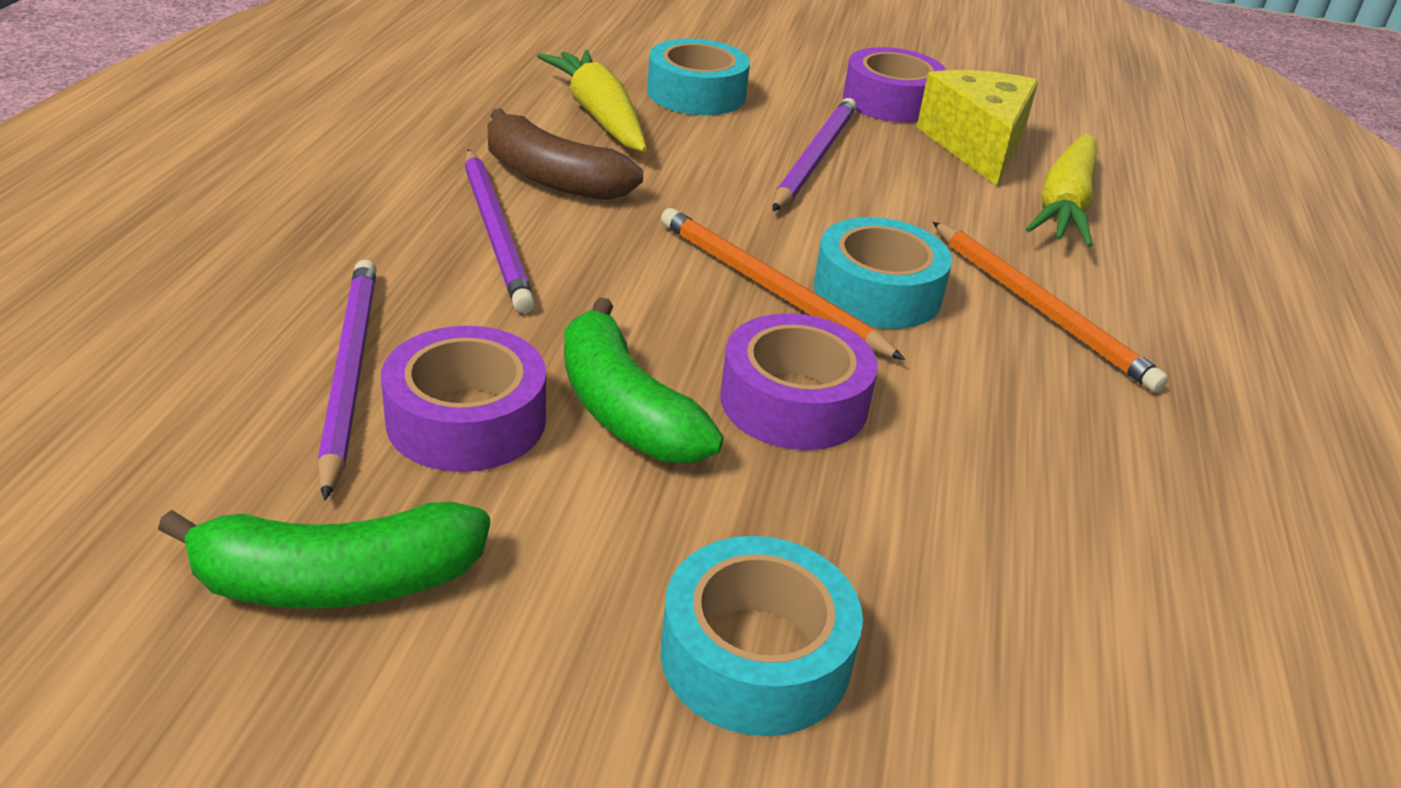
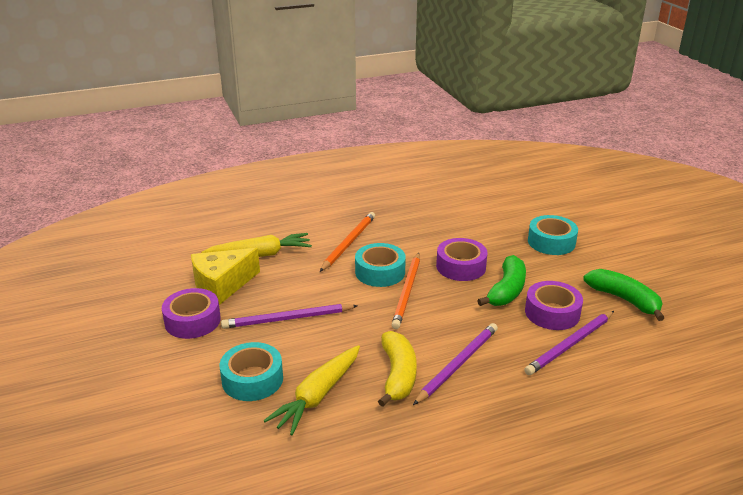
camera: 120 degrees left, 5 degrees down
(552, 178) = (398, 375): brown banana -> yellow banana

